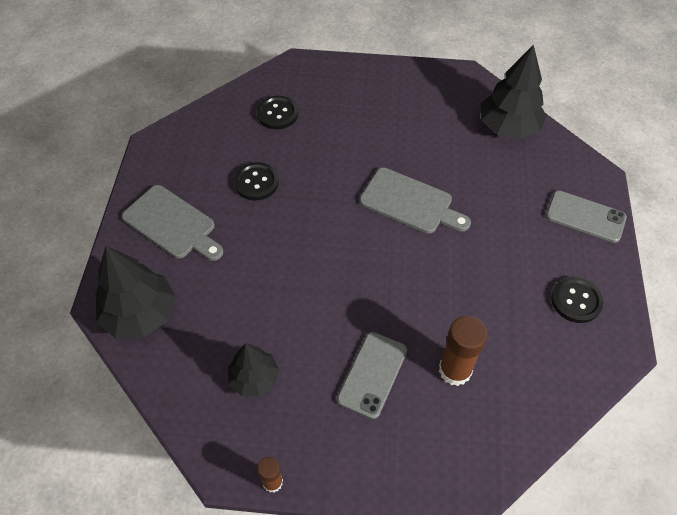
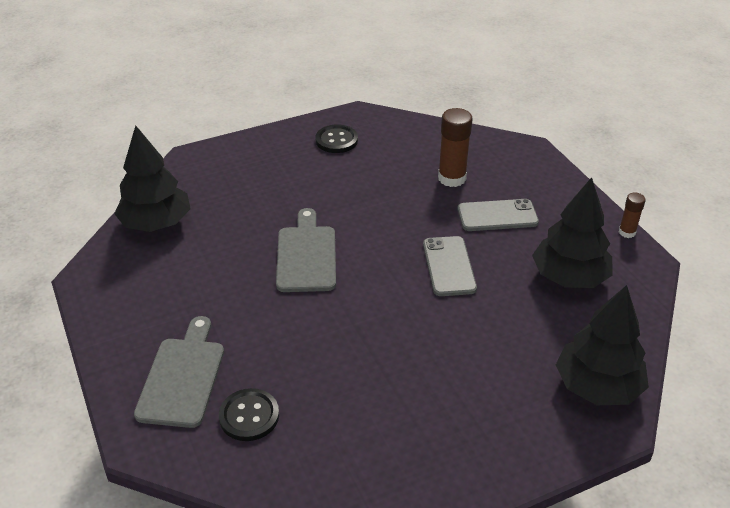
camera: 120 degrees left, 15 degrees down
(172, 224) = (482, 424): grey cutting board -> grey cutting board (183, 377)
(254, 378) = (569, 277): black tree -> black tree, size x1.61
(256, 182) = (369, 381): black button -> none
(585, 217) = (245, 154): grey phone -> grey phone (449, 266)

